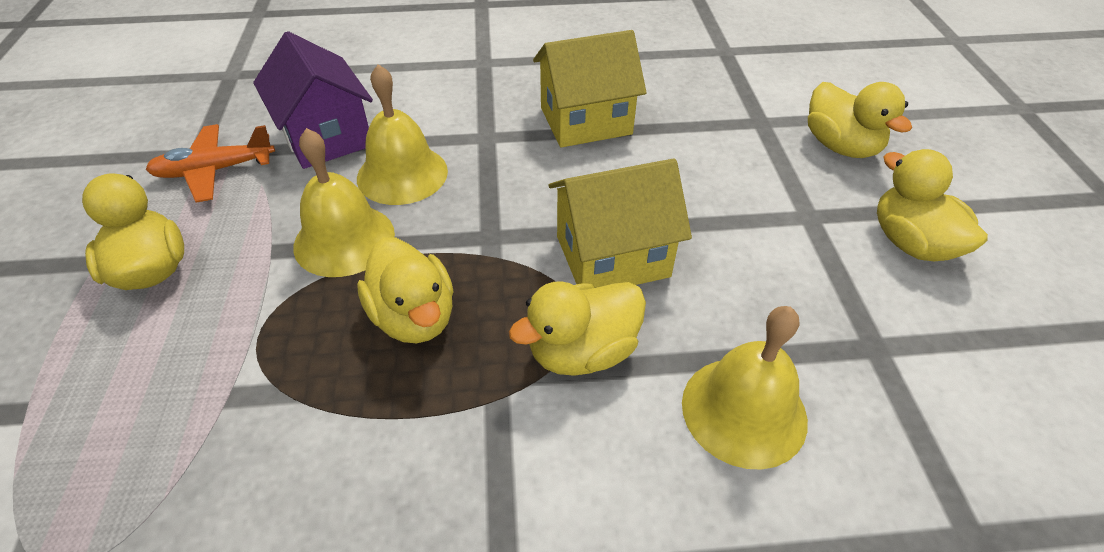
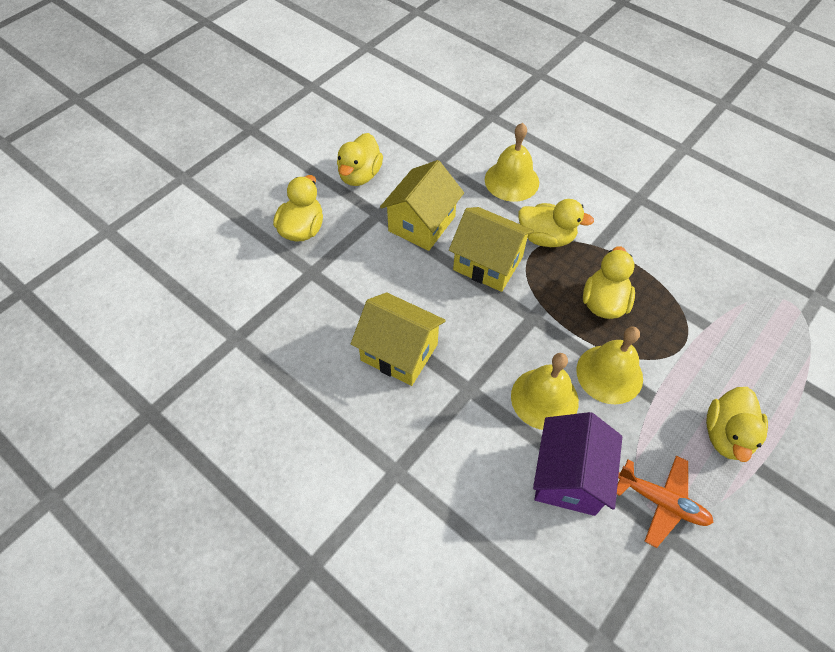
camera: 135 degrees left, 10 degrees up
(749, 243) = (421, 224): none -> yellow house

